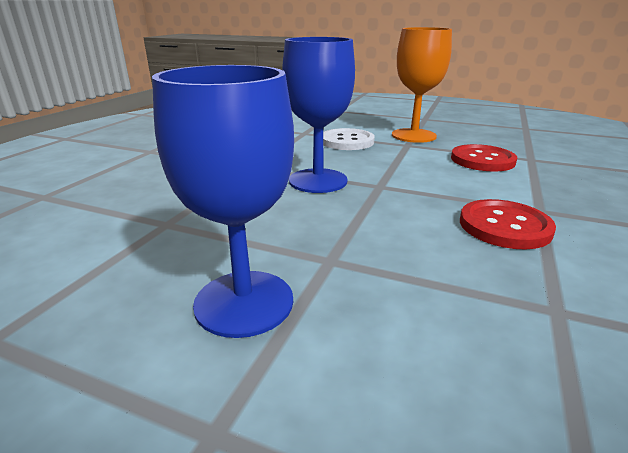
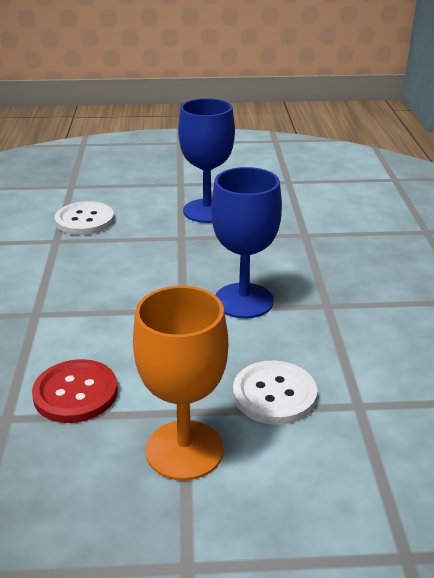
camera: 155 degrees right, 5 degrees up
(504, 226) = (71, 288): red button -> none
(507, 351) = (84, 220): none -> white button

